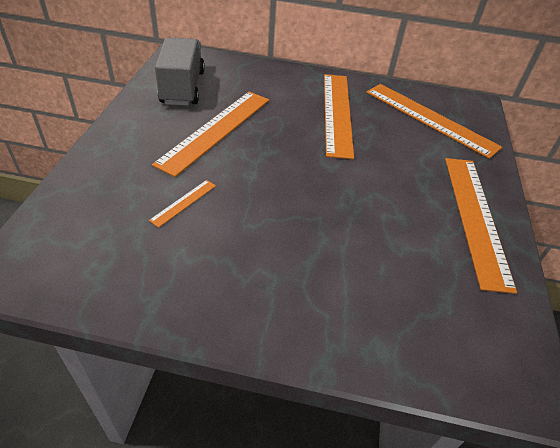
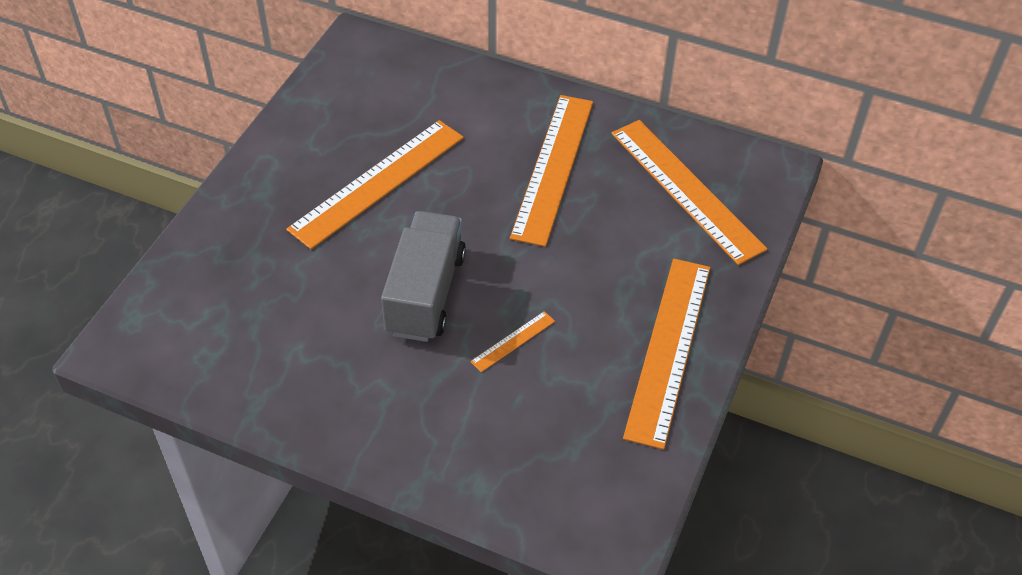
camera: 15 degrees right, 5 degrees up
(182, 87) = (350, 105): grey truck -> grey truck (425, 294)
(184, 202) = (314, 286): orange ruler -> orange ruler (513, 341)

